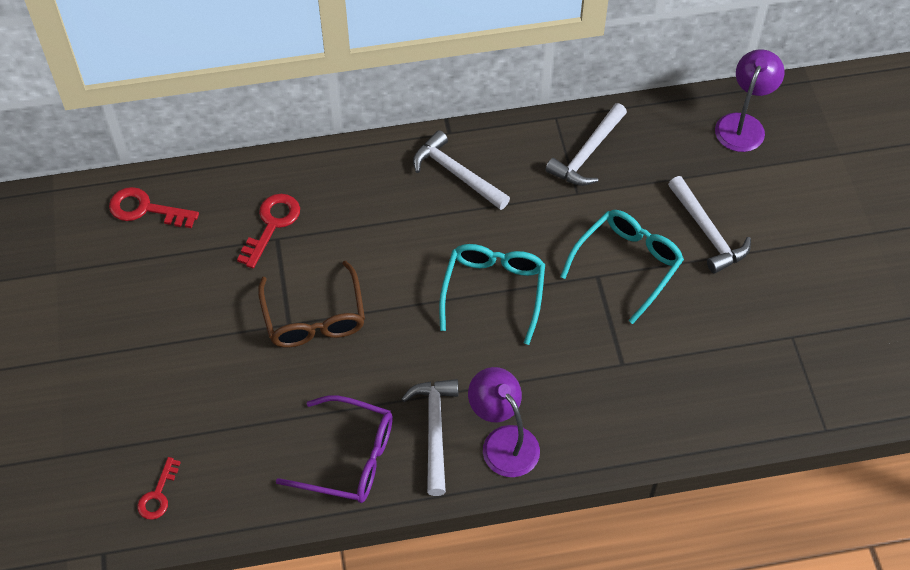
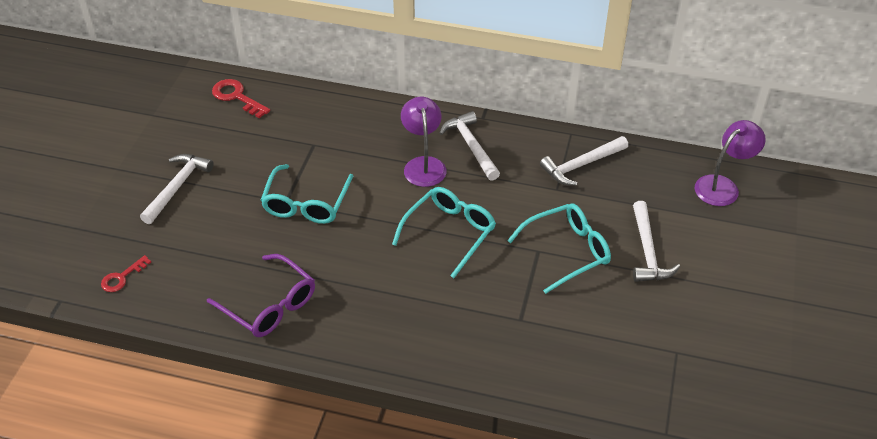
camera: 25 degrees right, 10 degrees down
(272, 225) = (316, 135): red key -> none
(314, 317) = (306, 203): brown glasses -> turquoise glasses
(434, 430) = (344, 311): white hammer -> white hammer (177, 187)
(503, 441) = (392, 338): purple lamp -> purple lamp (423, 165)

